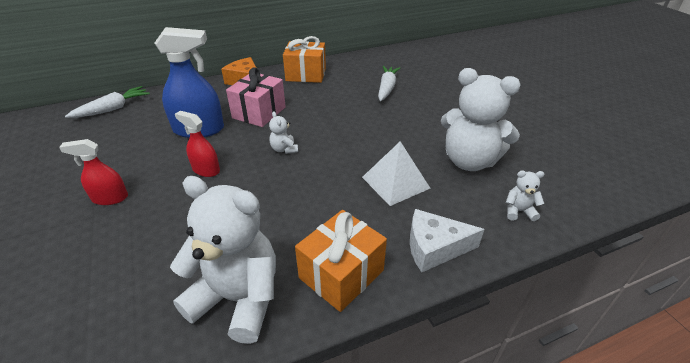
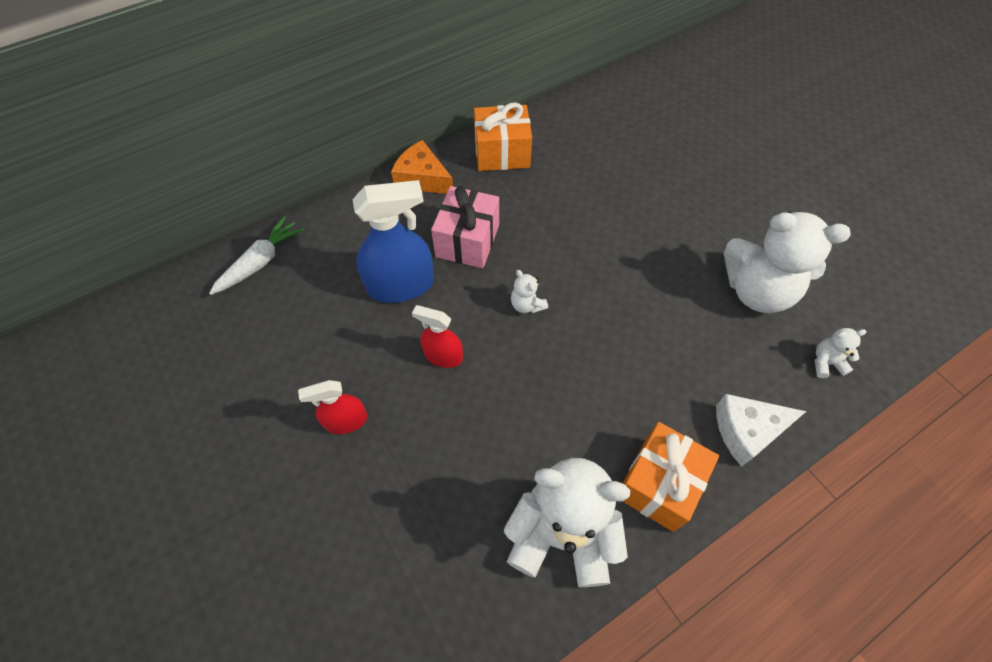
camera: 10 degrees left, 20 degrees up
(387, 88) = (621, 168): white carrot -> none
(395, 182) = (679, 340): white pyramid -> none

